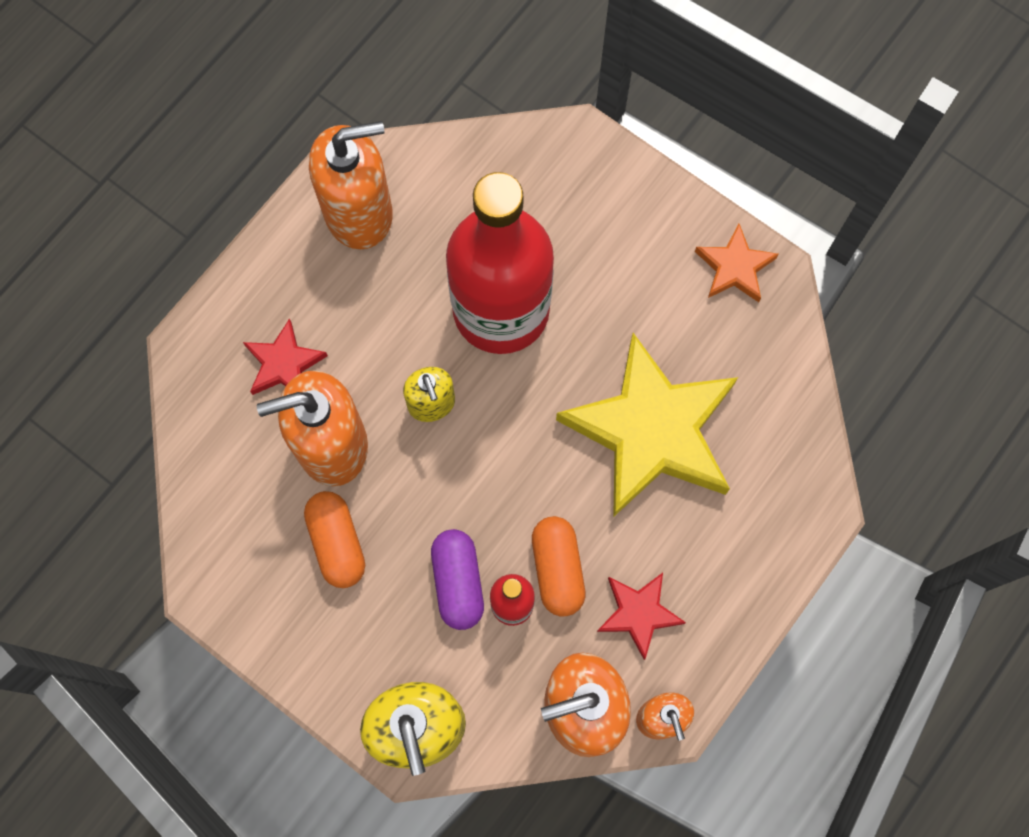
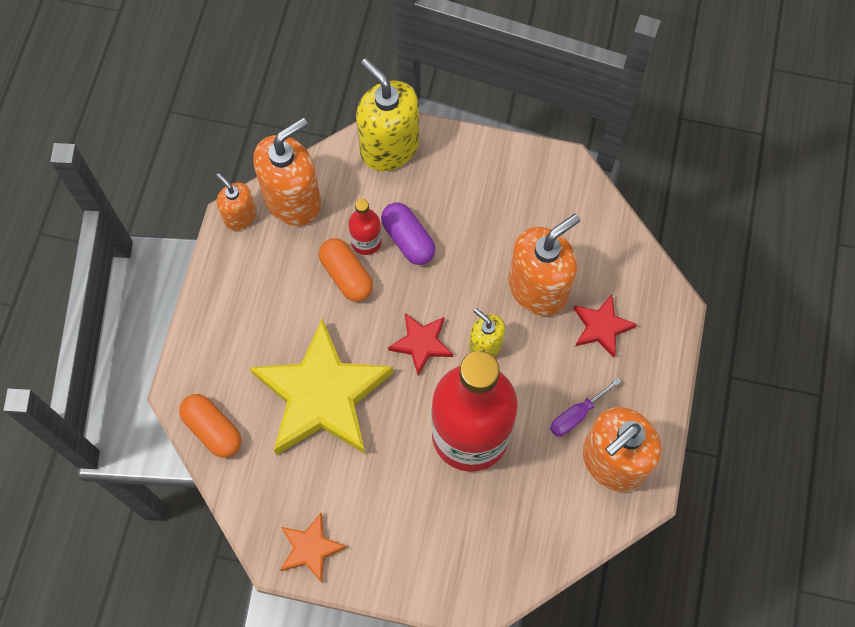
camera: 155 degrees right, 5 degrees down
(337, 543) = (499, 229): orange capsule -> orange capsule (213, 429)
(370, 278) = (576, 415): none -> purple screwdriver
(638, 613) = (280, 271): red star -> red star (421, 343)

